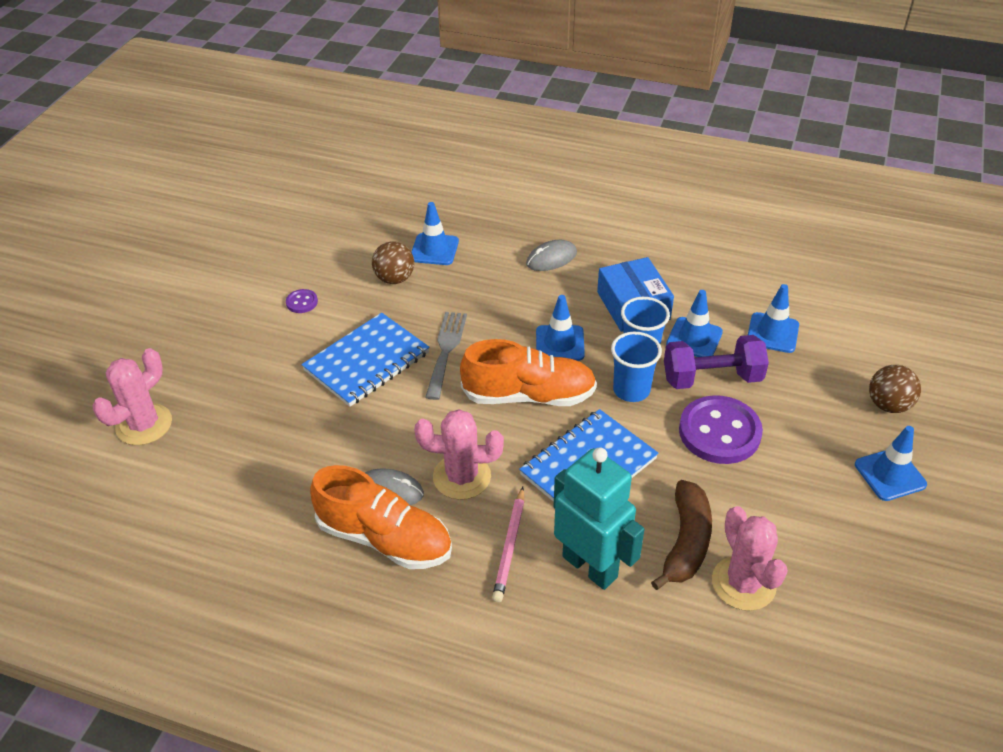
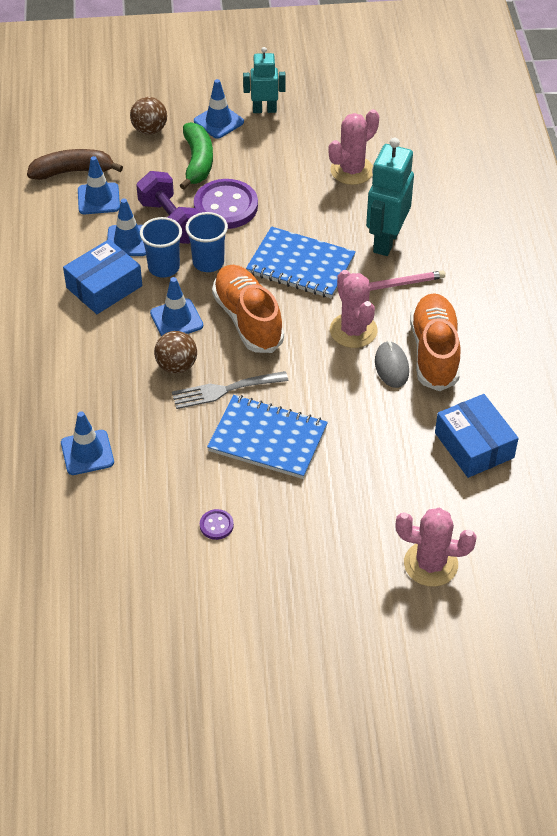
camera: 115 degrees left, 5 degrees up
(239, 518) = (474, 445): none -> blue box
(395, 279) = (146, 466): brown ball -> brown ball (176, 366)
(551, 258) = (62, 359): grey mouse -> none
(686, 542) = (336, 202): brown banana -> brown banana (72, 171)
(812, 431) = (197, 162): none -> green banana
(906, 531) = (264, 110): none -> turquoise robot

